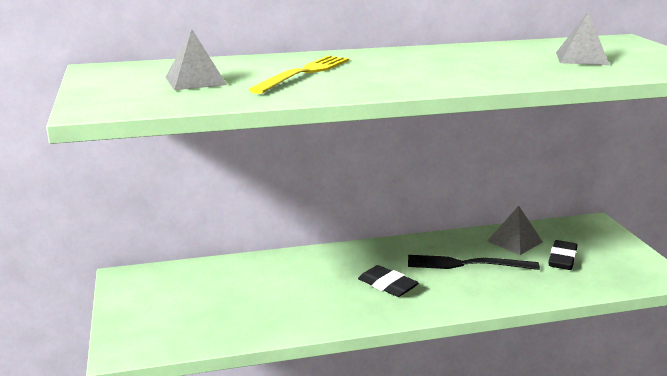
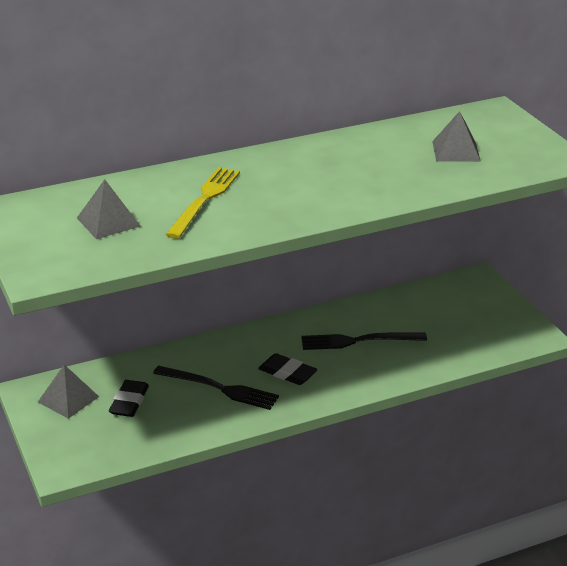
camera: 10 degrees left, 10 degrees up
(313, 292) = (219, 388): none -> black fork
(514, 241) = (402, 308): grey pyramid -> grey pyramid (68, 399)
(562, 259) = (448, 325): black eraser -> black eraser (129, 402)

